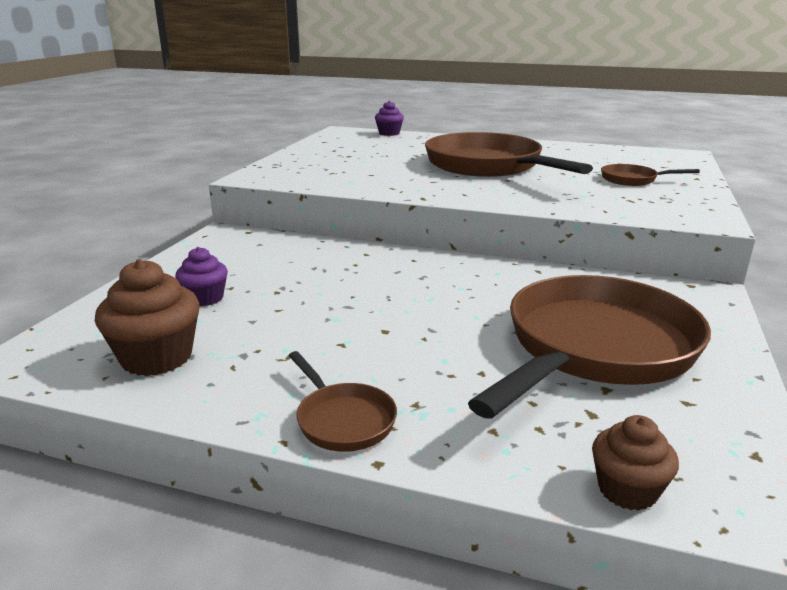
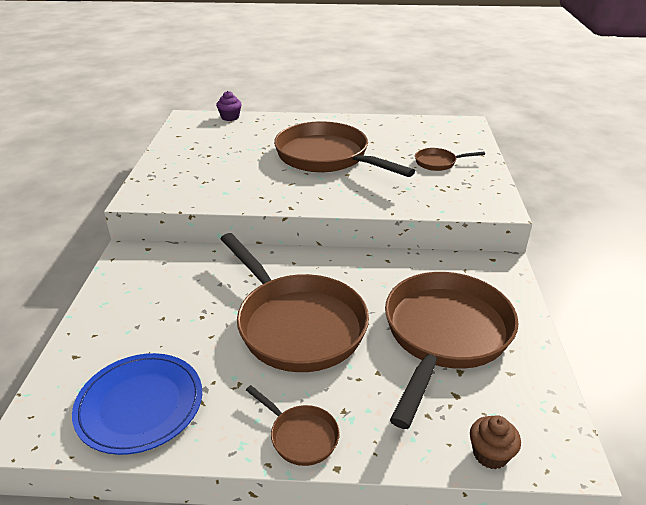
camera: 15 degrees left, 10 degrees up
(157, 358) = (140, 405): brown cupcake -> blue plate
(205, 298) = (147, 334): purple cupcake -> none
(391, 313) = (297, 324): none -> brown pan

